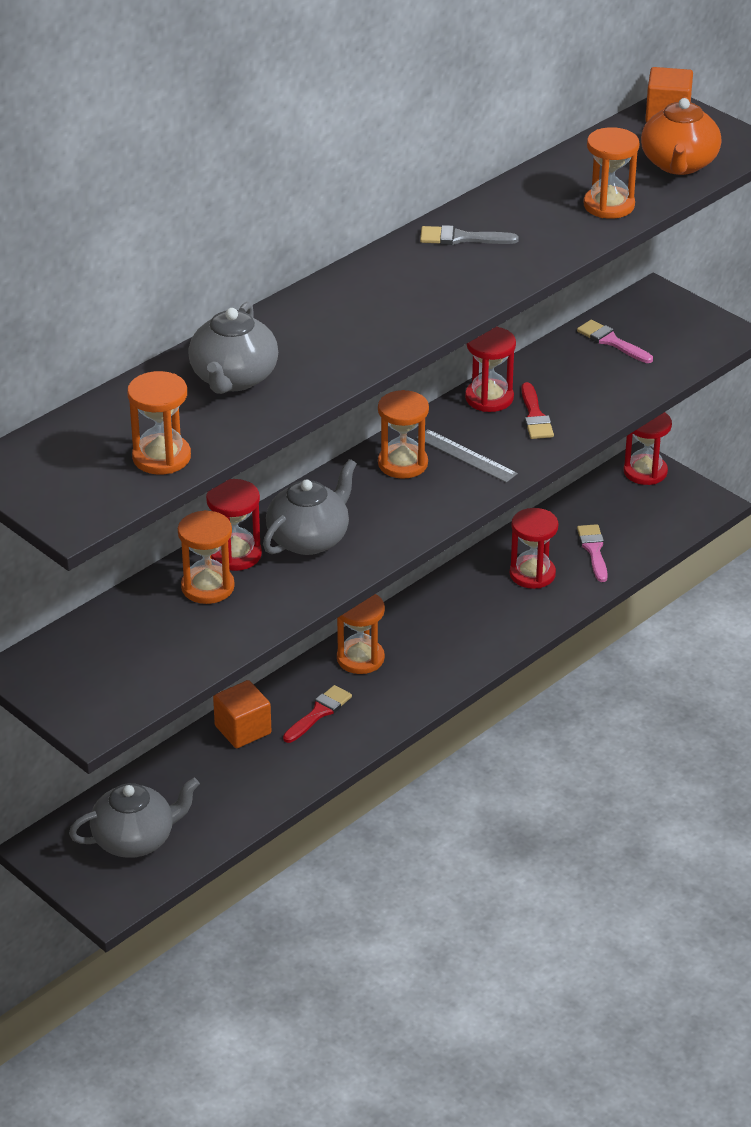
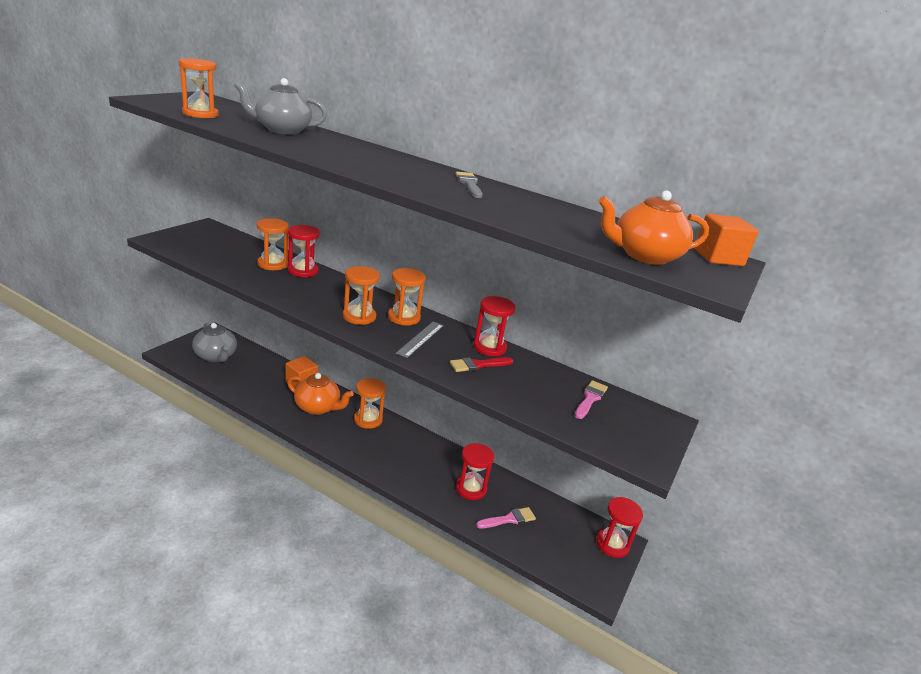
camera: 70 degrees right, 10 degrees down
(309, 539) = (320, 290): grey teapot -> none
(319, 713) = (318, 407): red brush -> orange teapot
(609, 205) = (553, 227): orange hourglass -> orange hourglass (359, 317)

